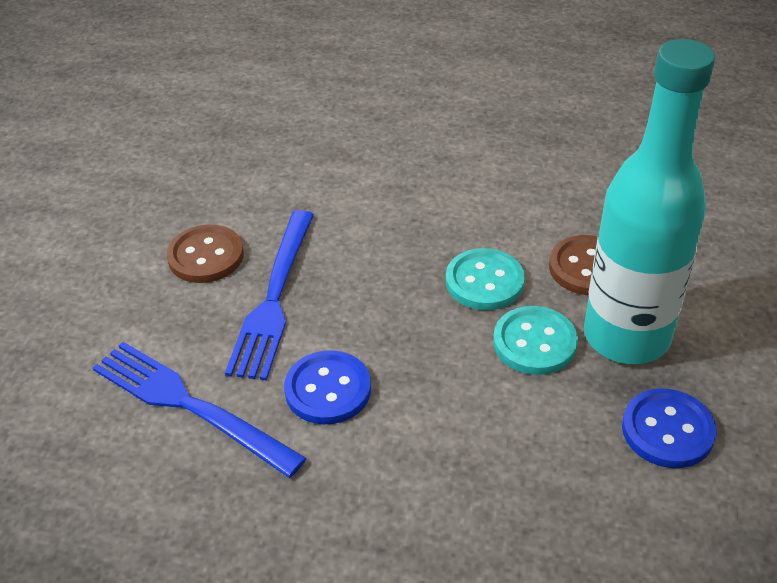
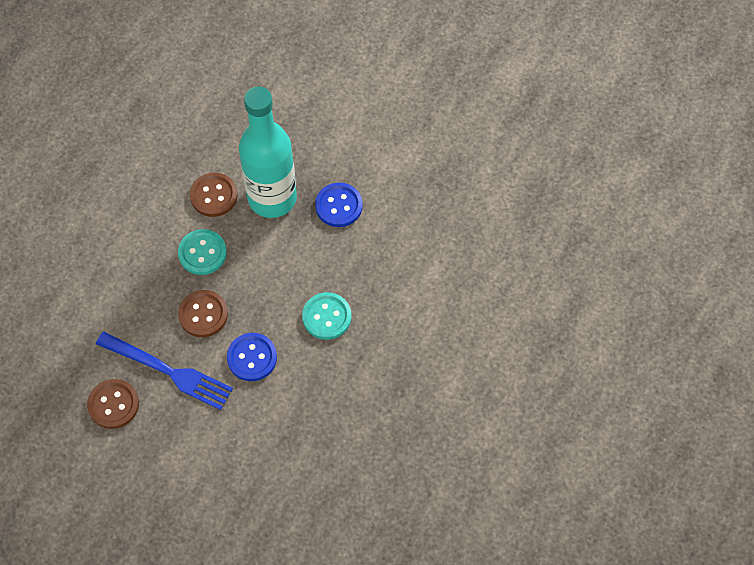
camera: 75 degrees left, 20 degrees up
(189, 405) = (235, 432): blue fork -> none
(381, 310) = (203, 314): none -> brown button
(534, 343) = (259, 244): turquoise button -> turquoise button (327, 317)

